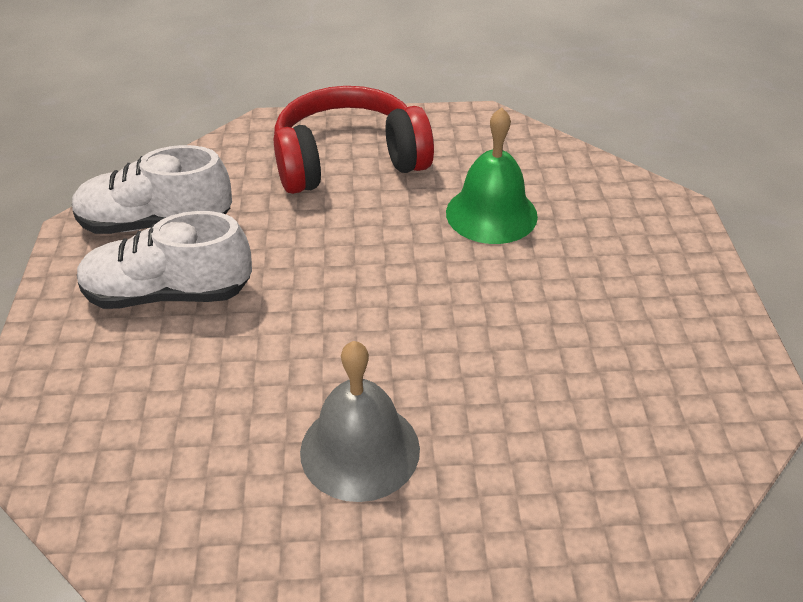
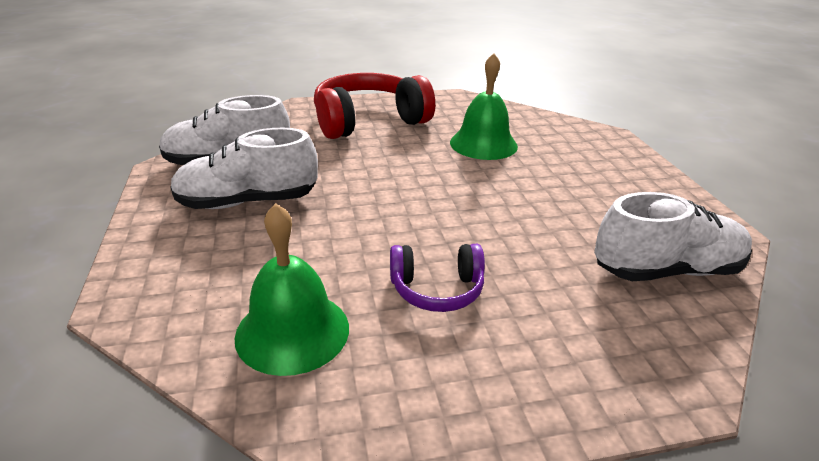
camera: 10 degrees left, 10 degrees down
(185, 490) = (292, 331): none -> green bell
(360, 450) = (437, 289): grey bell -> purple headphones
(653, 450) = (666, 270): none -> white shoe

